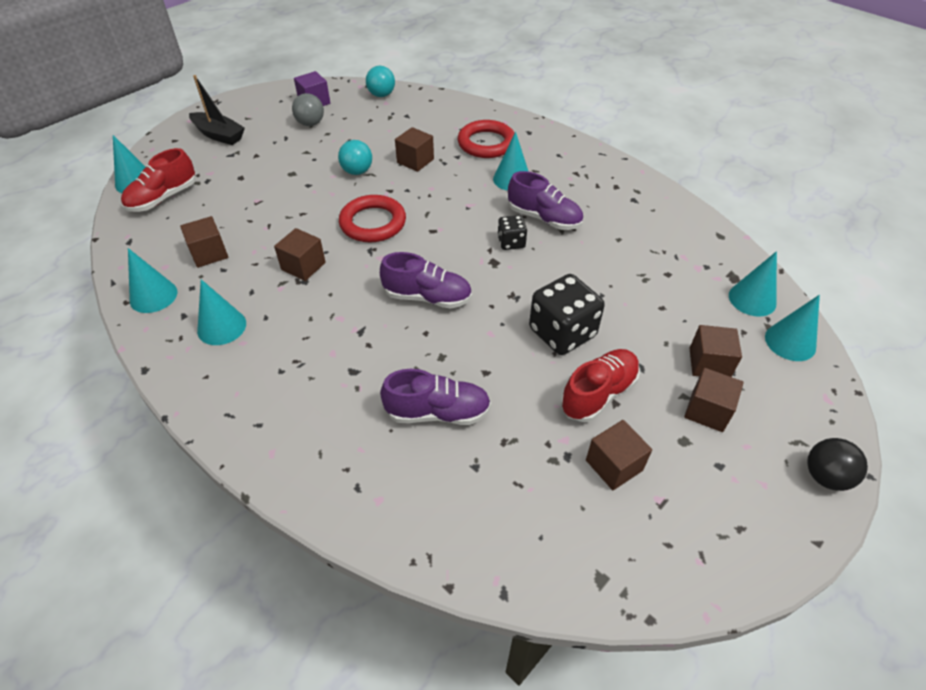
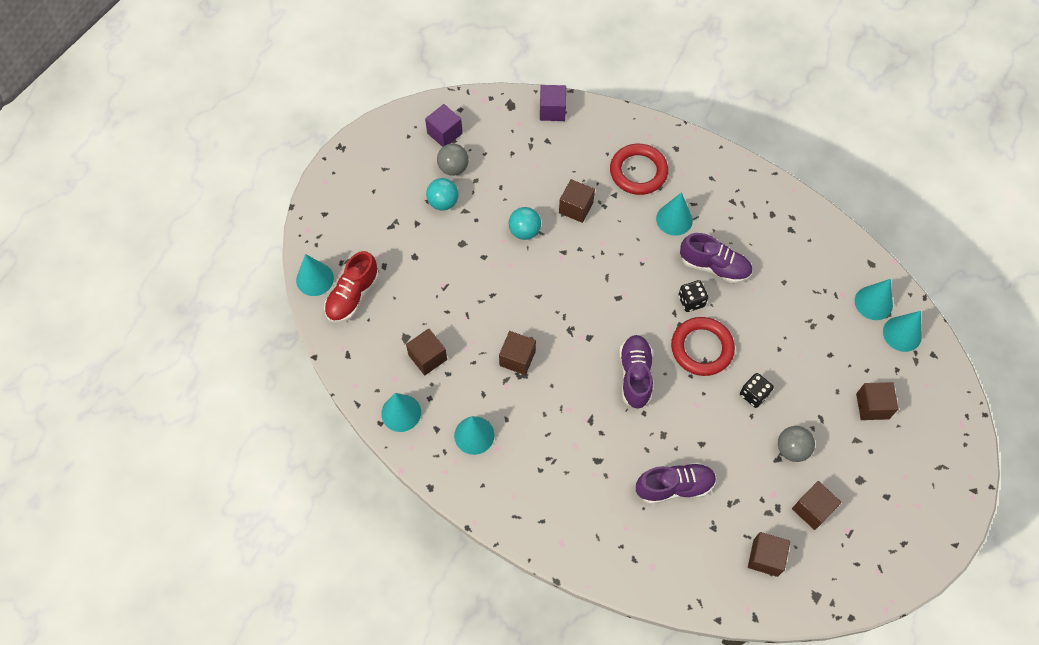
camera: 10 degrees left, 15 degrees up
(219, 135) = (367, 199): black boat -> none
(373, 223) = (561, 297): red ring -> red ring (702, 348)
(381, 95) = (511, 111): turquoise ball -> turquoise ball (443, 202)
(419, 98) = (552, 110): none -> purple cube
(427, 297) = (635, 375): purple shoe -> purple shoe turned 90 degrees counterclockwise
(562, 332) = (754, 394): black dice -> black dice, size x0.54
(598, 394) = (792, 449): red shoe -> grey ball
(707, 411) = (874, 450): brown cube -> brown cube (765, 557)
(790, 342) = (933, 374): turquoise cone -> turquoise cone (873, 303)
(825, 476) = (960, 492): black ball -> none

